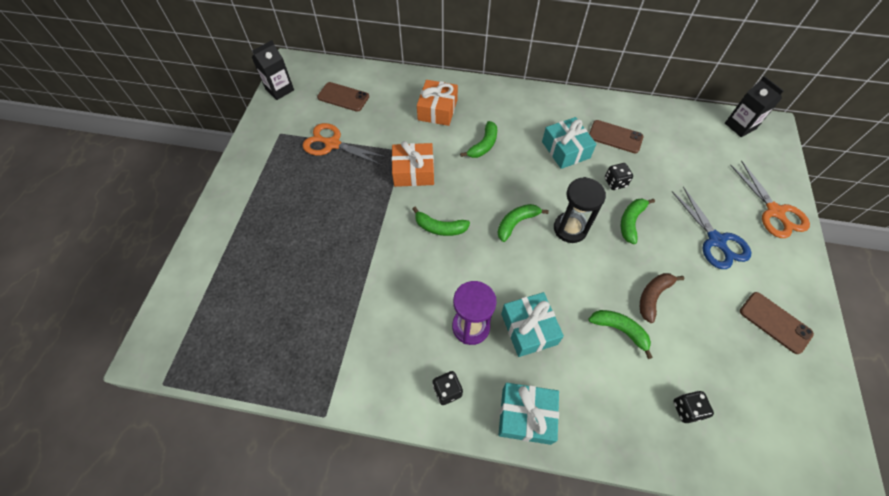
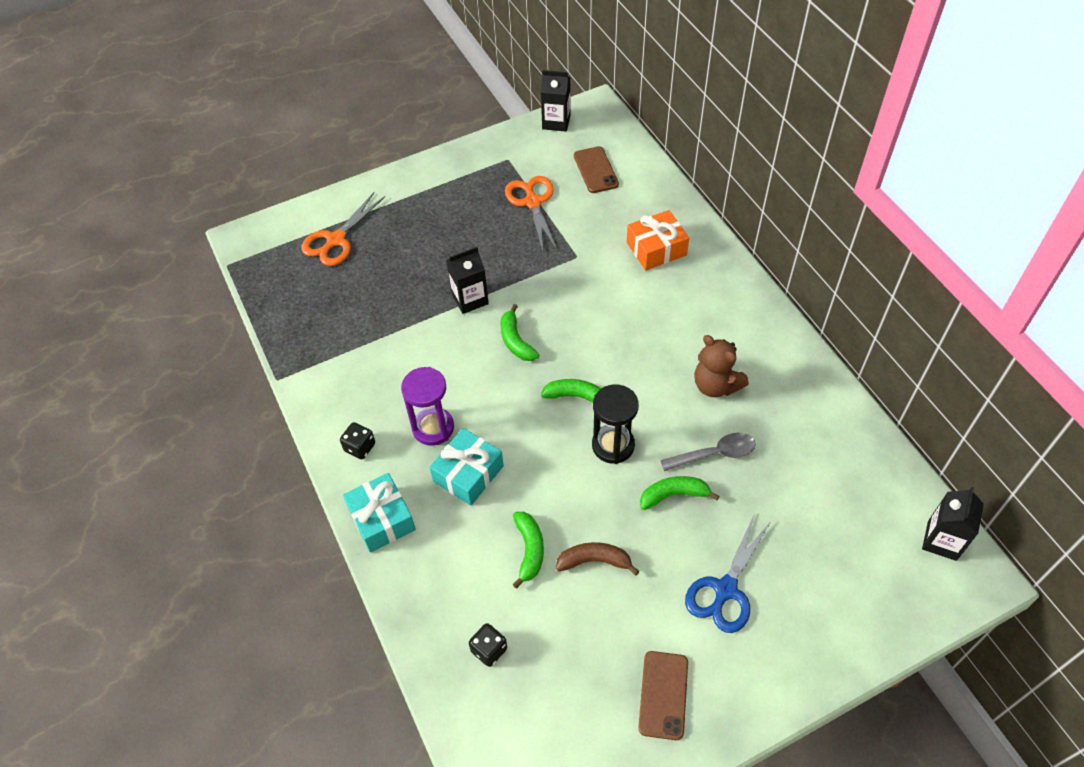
camera: 55 degrees right, 5 degrees down
(378, 231) = (470, 299): none -> black carton
(413, 171) = (560, 280): orange gift -> none
(483, 145) = (649, 313): green banana -> none
(565, 150) = (715, 385): turquoise gift -> brown teddy bear
(615, 137) = (783, 420): brown phone -> none
(615, 182) = (714, 454): black dice -> grey spoon
(774, 211) = (830, 635): orange scissors -> orange scissors (336, 240)

